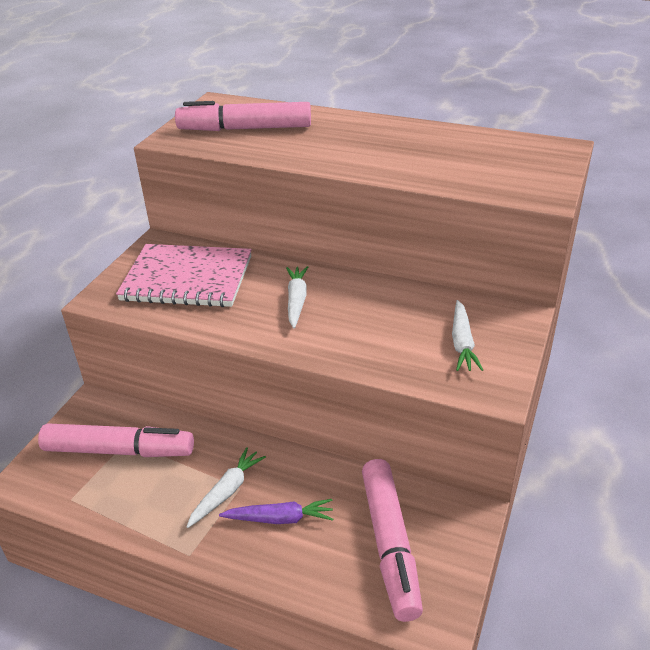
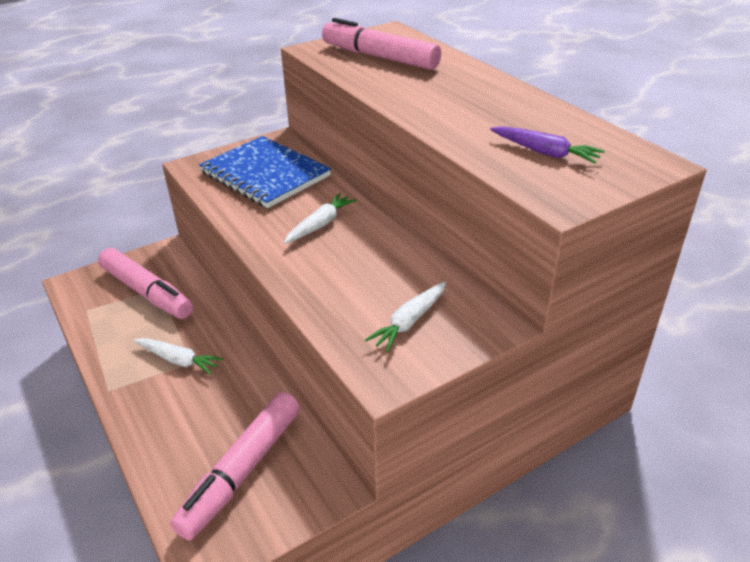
camera: 35 degrees right, 0 degrees up
(187, 278) = (265, 174): pink notebook -> blue notebook
(227, 491) = (178, 360): white carrot -> white carrot turned 45 degrees clockwise
(280, 518) = (190, 401): purple carrot -> purple carrot (545, 152)

